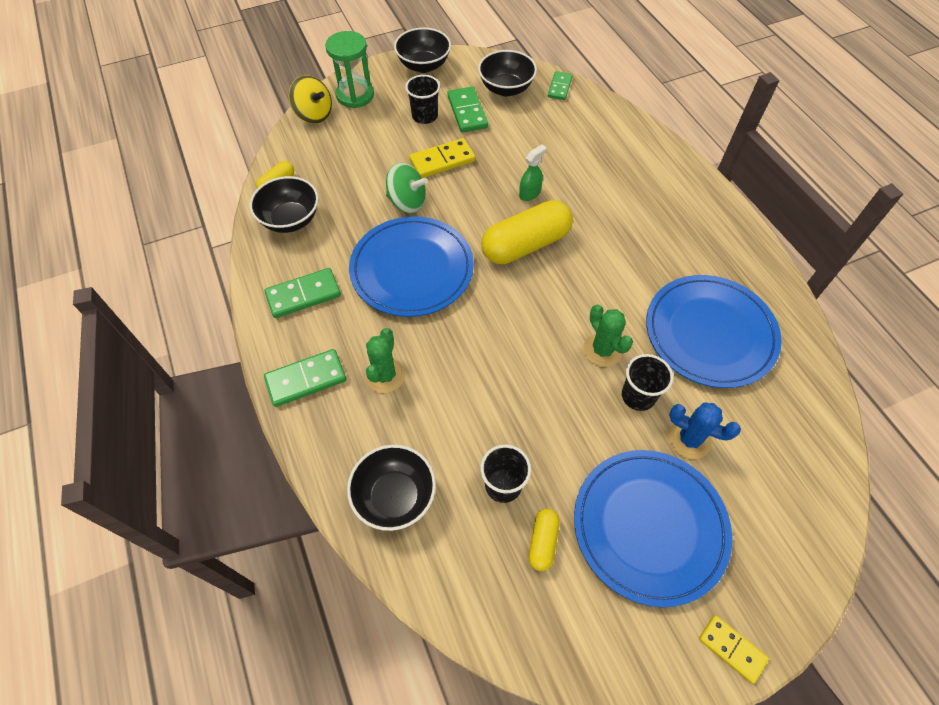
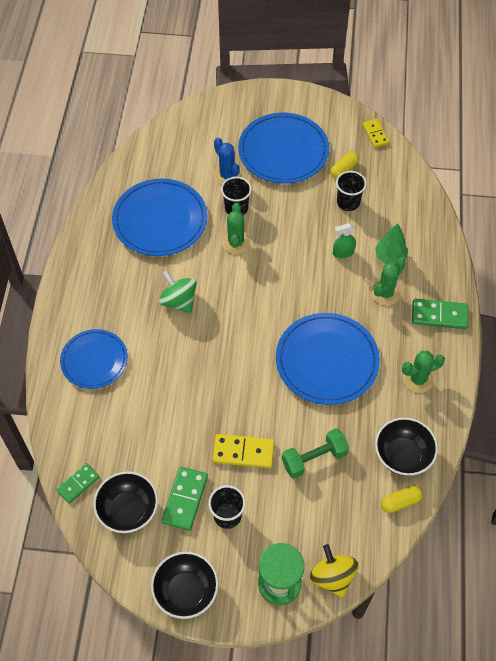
camera: 150 degrees left, 0 degrees up
(303, 295) = (418, 379): green domino -> green cactus
(375, 182) = (314, 458): none -> green dumbbell
(395, 497) = (412, 225): black bowl -> none
(403, 429) = (390, 257): none -> green tree
(407, 202) = (297, 423): green spinning top -> green spinning top (179, 301)
(525, 245) = (230, 338): yellow capsule -> none
(530, 193) = (194, 381): green spray bottle -> green spray bottle (343, 253)
(634, 169) = (94, 360): none -> blue plate
(732, 648) = (284, 96): yellow domino -> yellow domino (375, 134)

